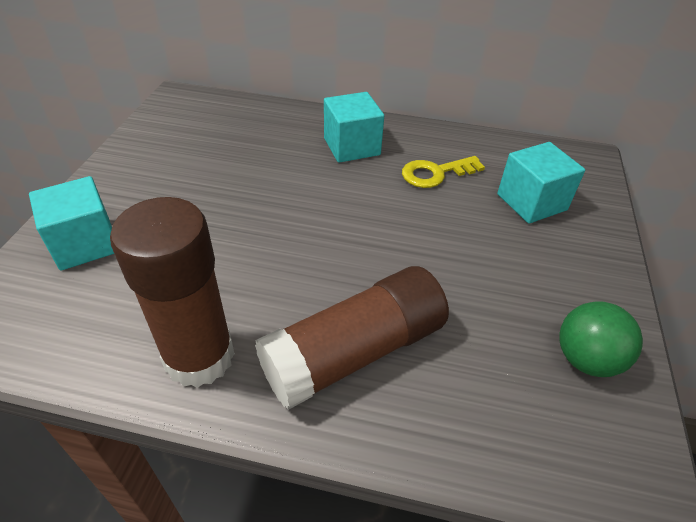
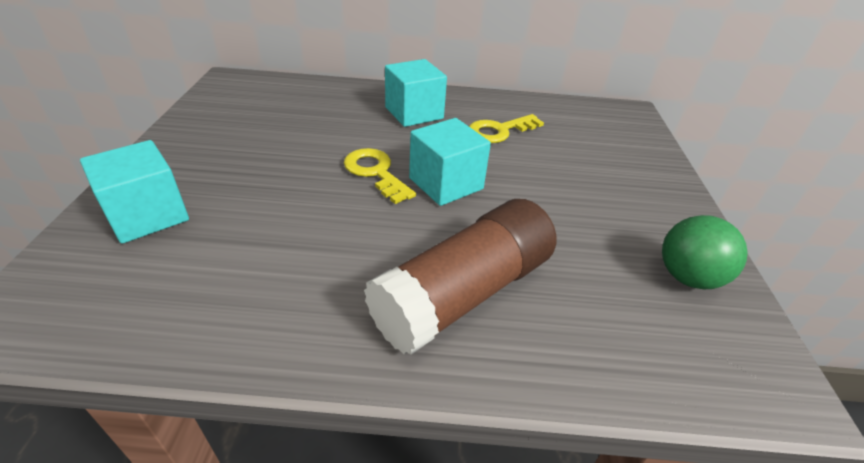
camera: 10 degrees left, 5 degrees down
(199, 357) = (297, 315): brown glue stick -> none
(299, 214) = (375, 172): none -> yellow key
(531, 202) = (593, 149): turquoise cube -> turquoise cube (446, 184)

